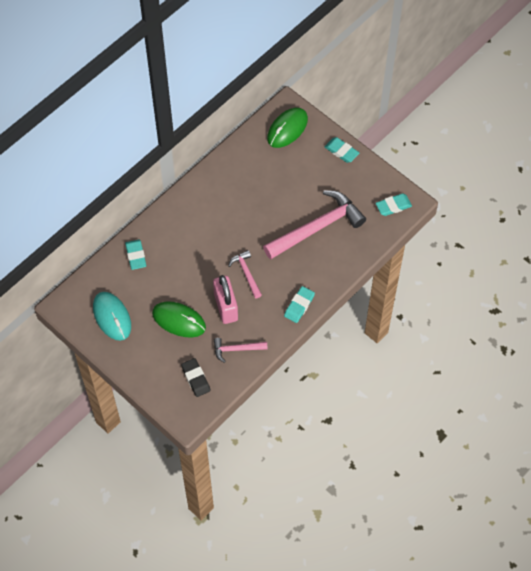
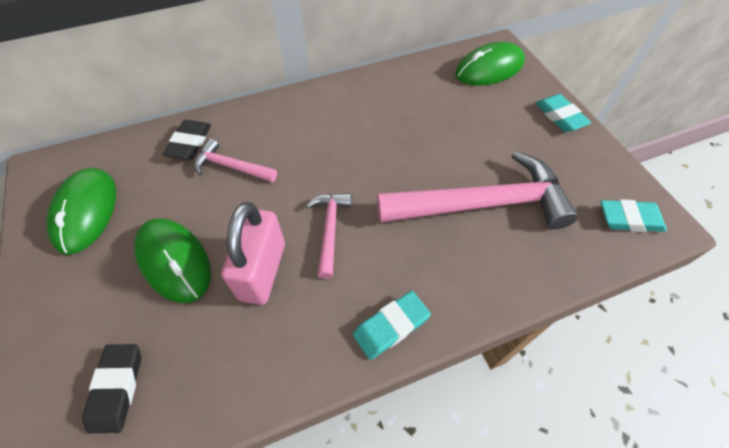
camera: 25 degrees right, 5 degrees down
(112, 317) = (86, 212): turquoise mouse -> green mouse
(136, 256) = (190, 143): turquoise eraser -> black eraser
(236, 349) = (229, 362): pink hammer -> pink hammer (232, 167)

